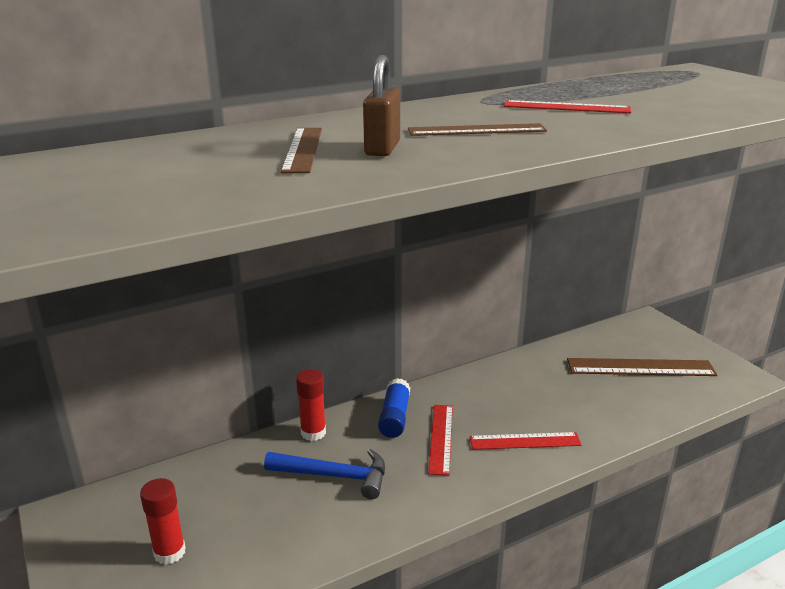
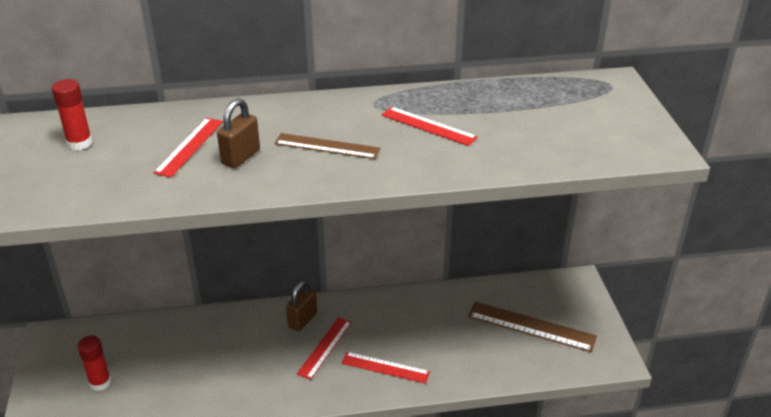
camera: 20 degrees right, 10 degrees up
(302, 149) = (189, 146): brown ruler -> red ruler
(313, 433) = (237, 317): red glue stick -> red glue stick (79, 143)
(335, 476) = (232, 357): blue hammer -> none
(394, 417) = (302, 320): blue glue stick -> brown padlock

